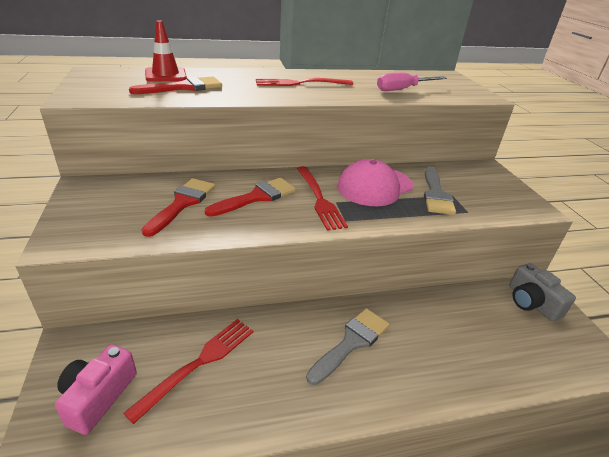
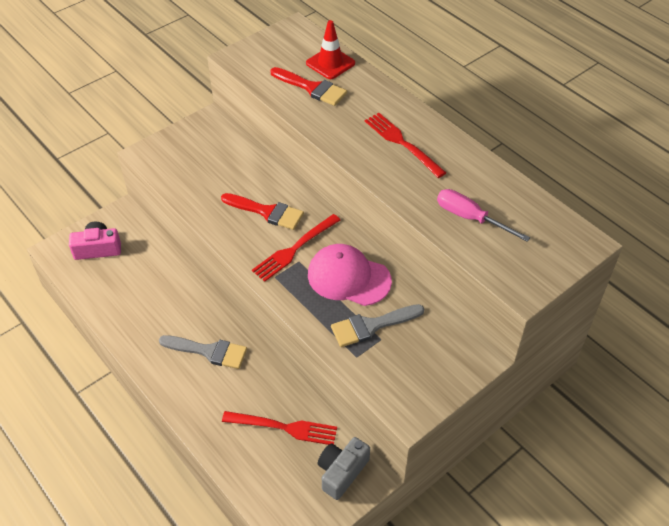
camera: 65 degrees right, 15 degrees up
(182, 203) = (226, 178): red brush -> none
(198, 363) = (143, 278): red fork -> red fork (284, 427)

